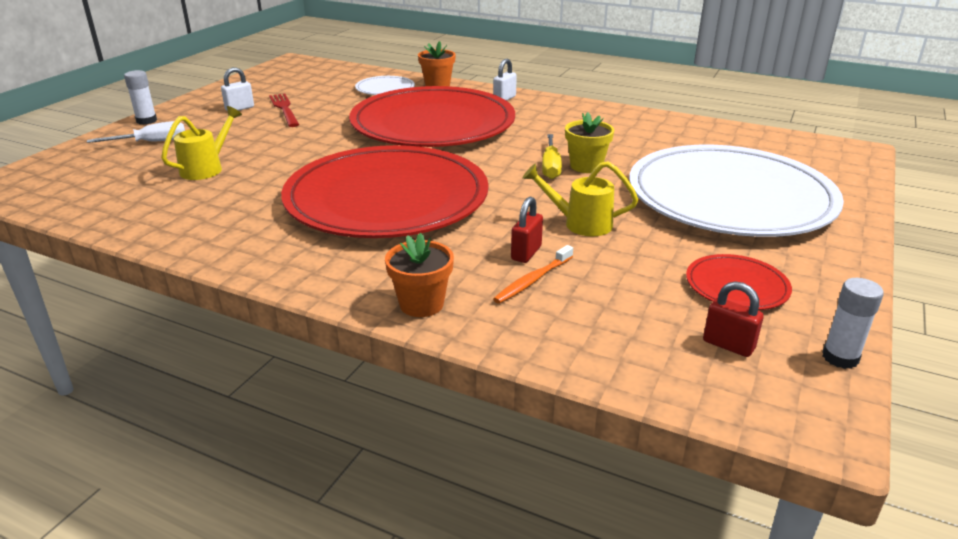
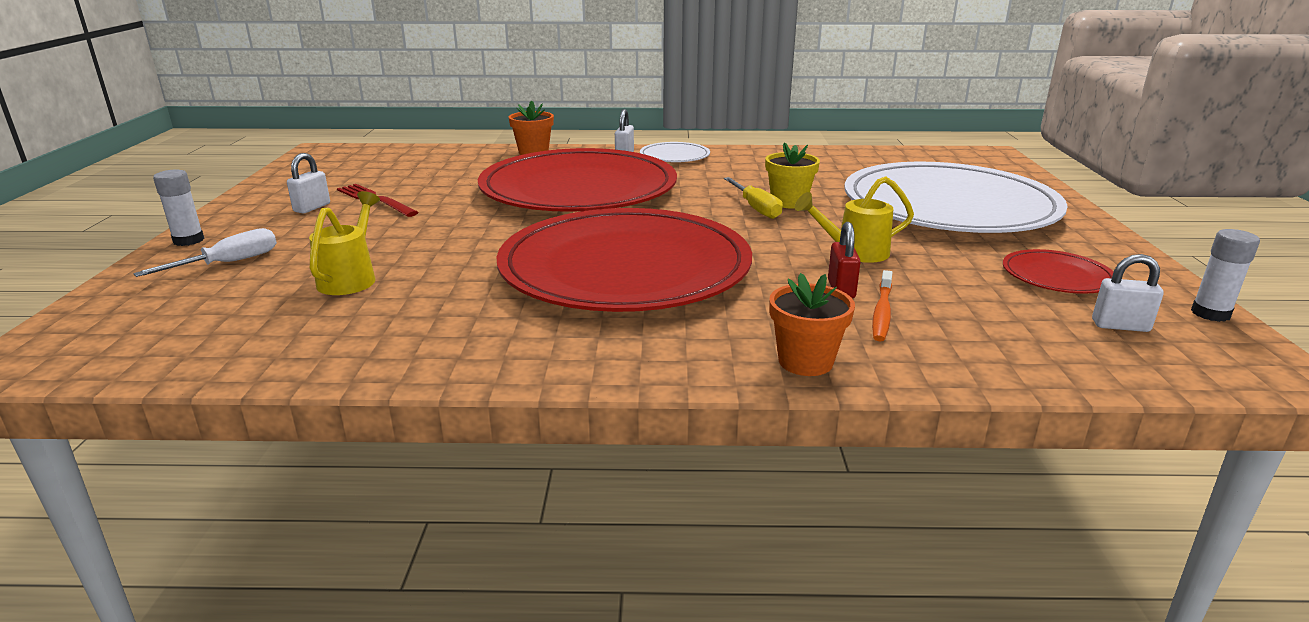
camera: 25 degrees left, 5 degrees down
(385, 89) = (476, 163): white plate -> white plate (674, 156)
(728, 345) = (1120, 326): red padlock -> white padlock

